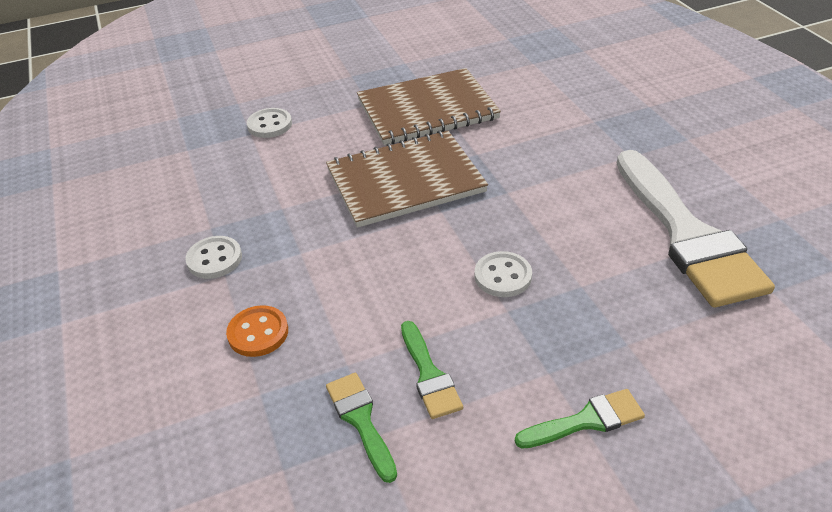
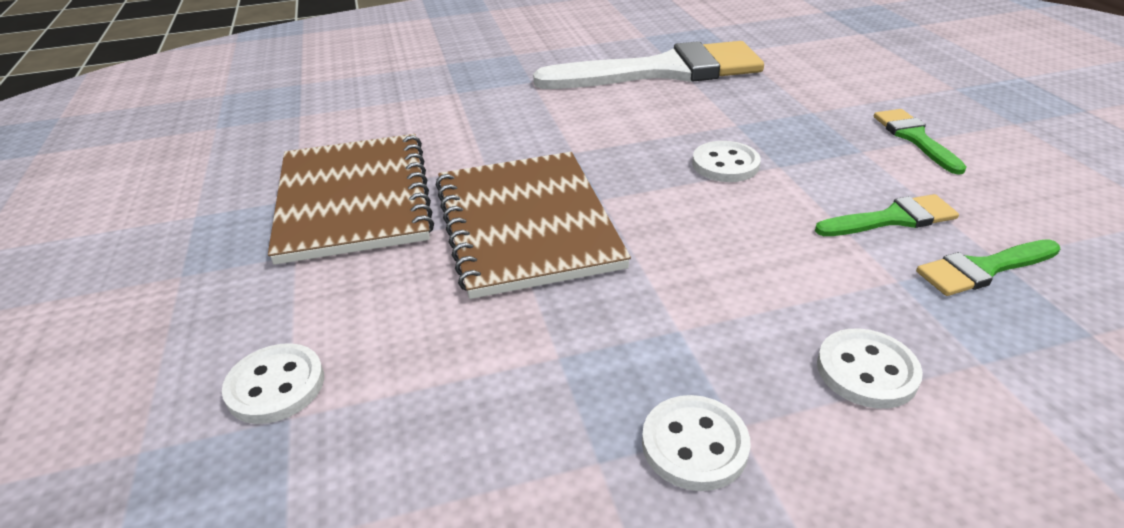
camera: 85 degrees left, 5 degrees down
(258, 333) = (866, 371): orange button -> white button

